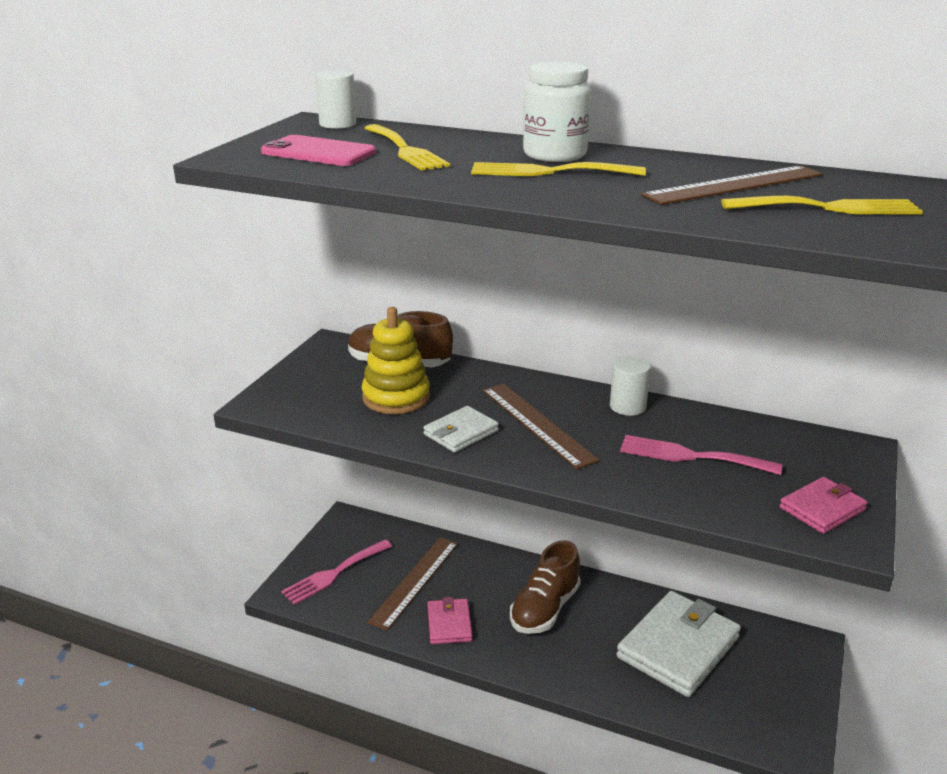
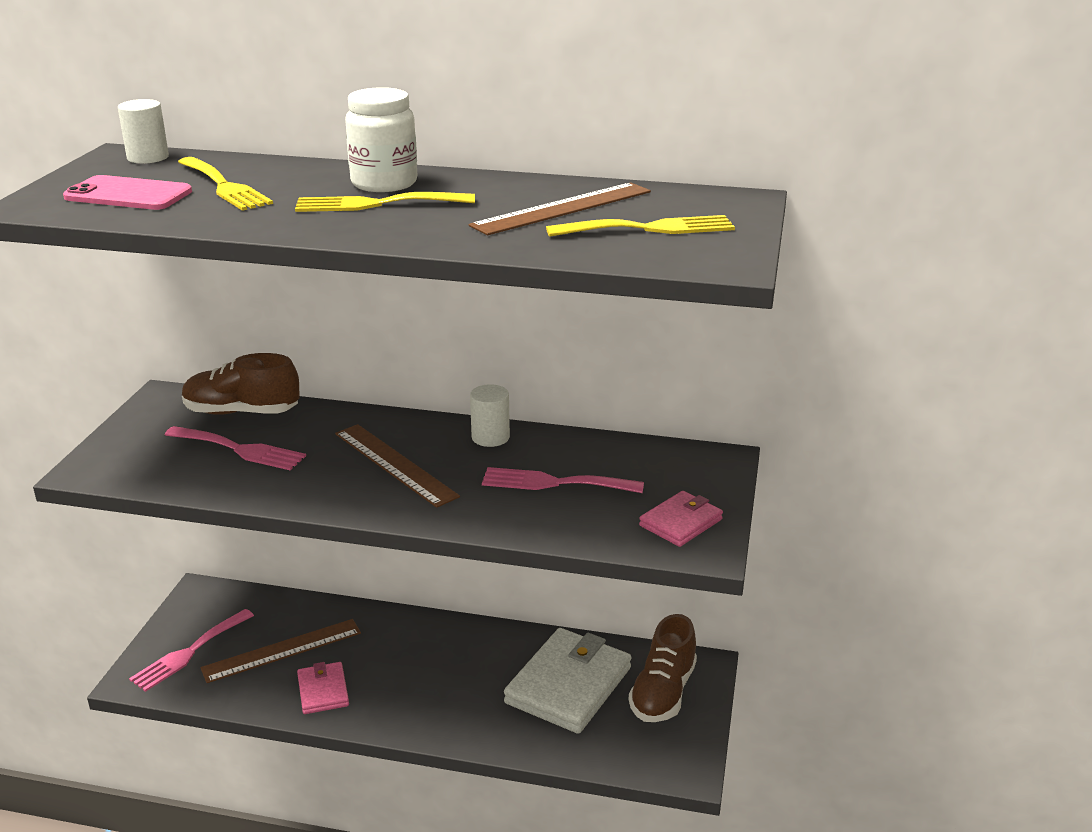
camera: 10 degrees left, 0 degrees up
(396, 397) = (240, 449): yellow stacking toy -> pink fork
(415, 581) = (282, 650): brown ruler -> brown ruler turned 45 degrees clockwise
(461, 433) = (313, 481): white wallet -> none
(545, 609) = (427, 663): brown shoe -> brown shoe (663, 692)

